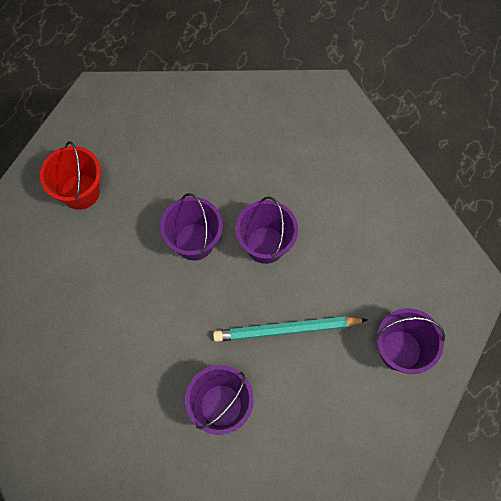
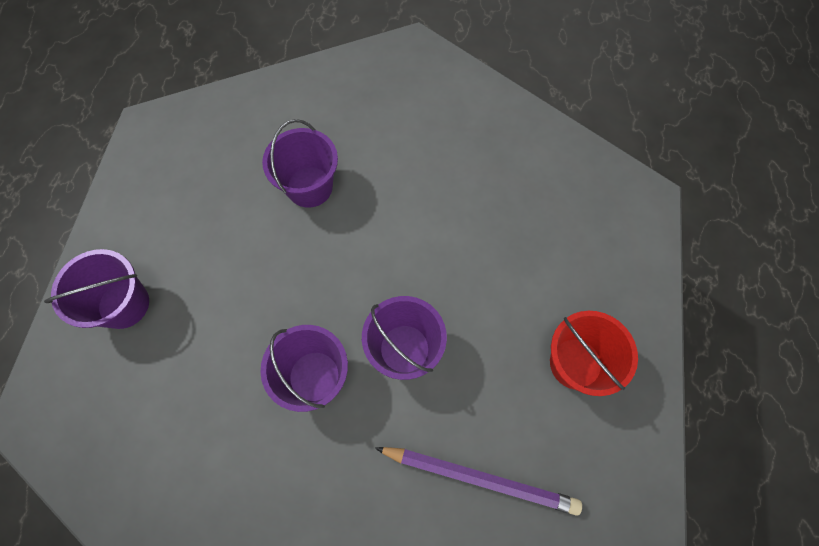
camera: 160 degrees right, 0 degrees up
(179, 148) = (479, 478): none -> purple pencil
(286, 330) = (261, 283): turquoise pencil -> none

